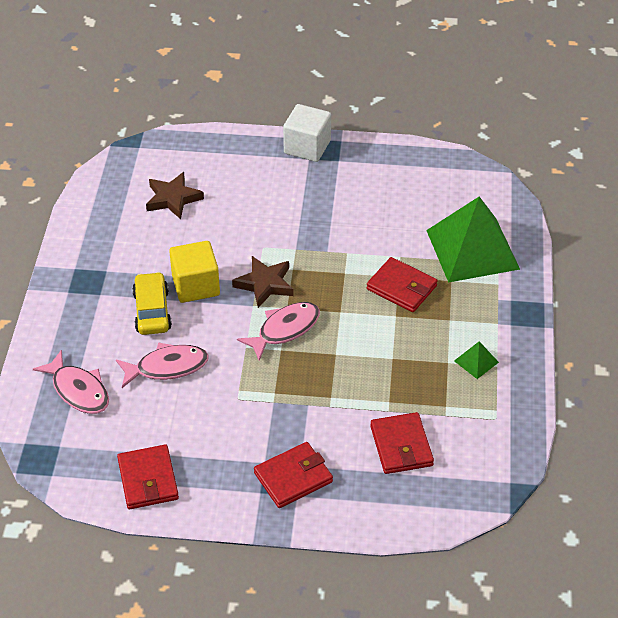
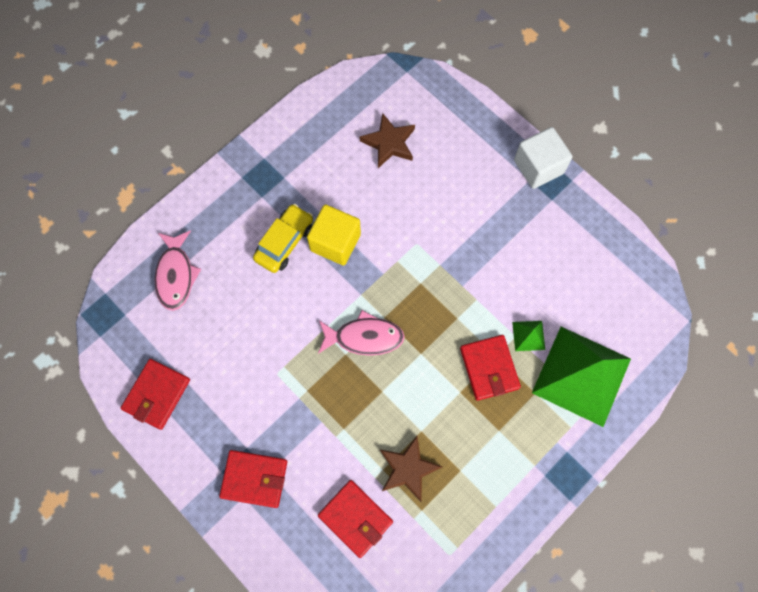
camera: 40 degrees right, 25 degrees up
(167, 367) = (252, 304): pink fish -> none
(265, 284) = (387, 281): brown star -> brown star (408, 469)
(401, 446) = (355, 518): red wallet -> red wallet turned 75 degrees counterclockwise
(476, 361) = (483, 488): green pyramid -> green pyramid (528, 335)

